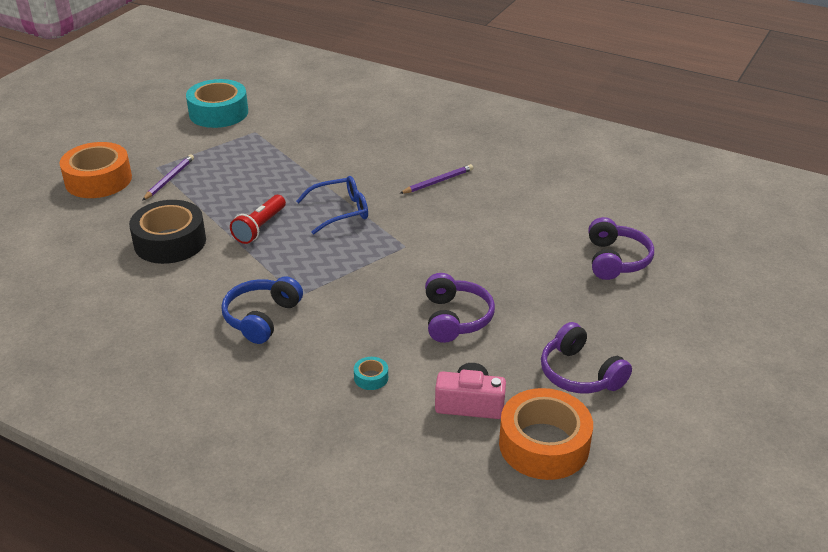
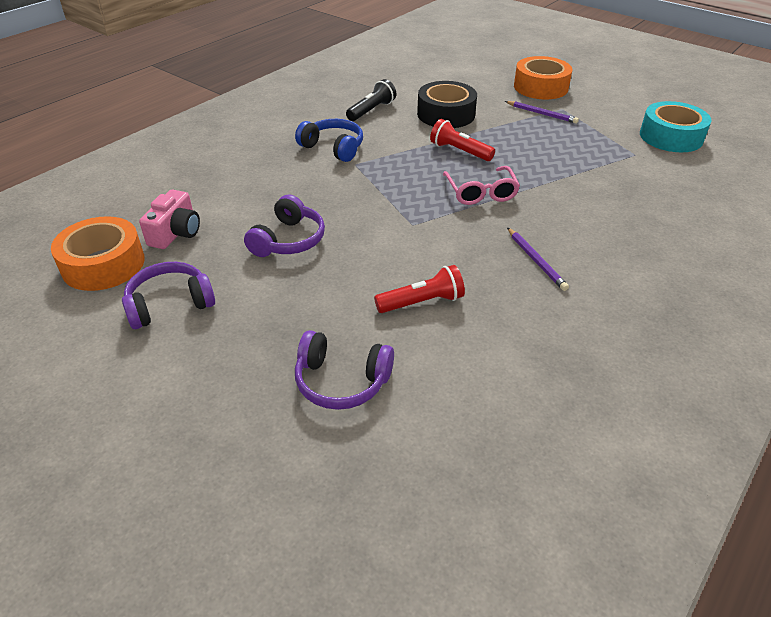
camera: 100 degrees right, 5 degrees up
(159, 300) = (371, 110): none -> black flashlight
(340, 211) = (481, 192): blue glasses -> pink glasses
(371, 378) = (237, 189): turquoise tape -> none
(455, 318) = (288, 240): purple headphones -> purple headphones turned 75 degrees counterclockwise
(513, 232) = (422, 302): none -> red flashlight

